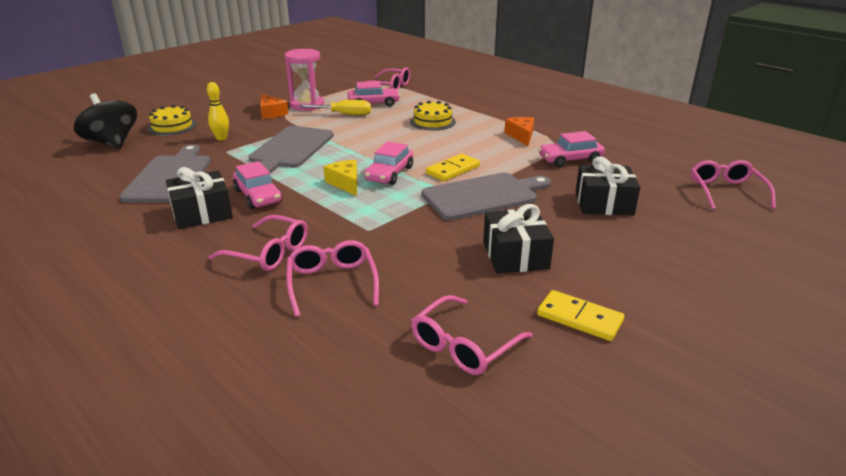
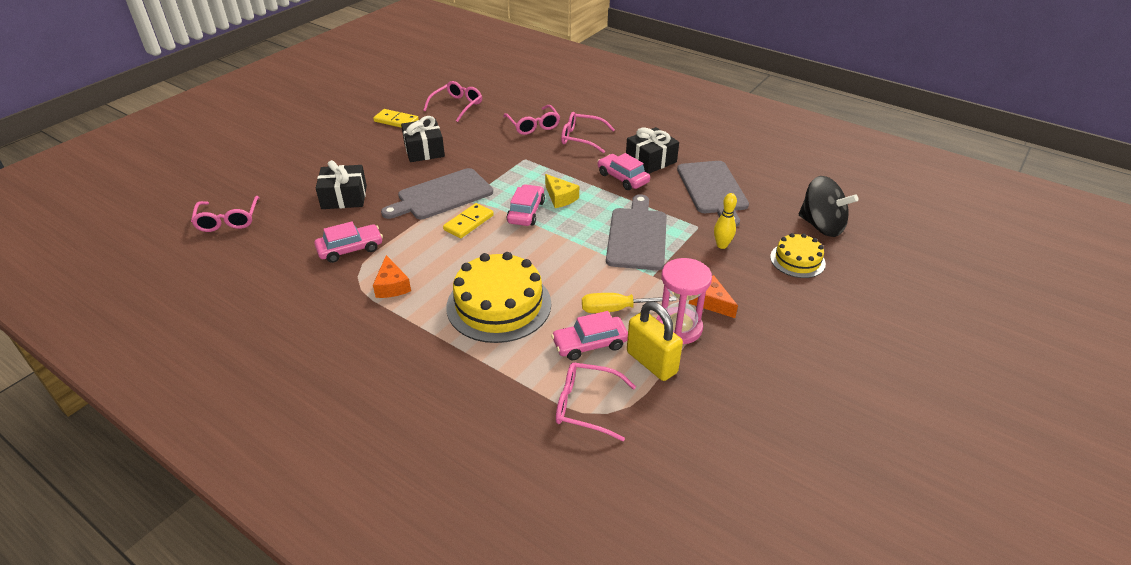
camera: 170 degrees right, 10 degrees up
(338, 96) = (651, 362): none -> yellow padlock
(432, 122) = (499, 305): yellow cake -> yellow cake, size x1.81

